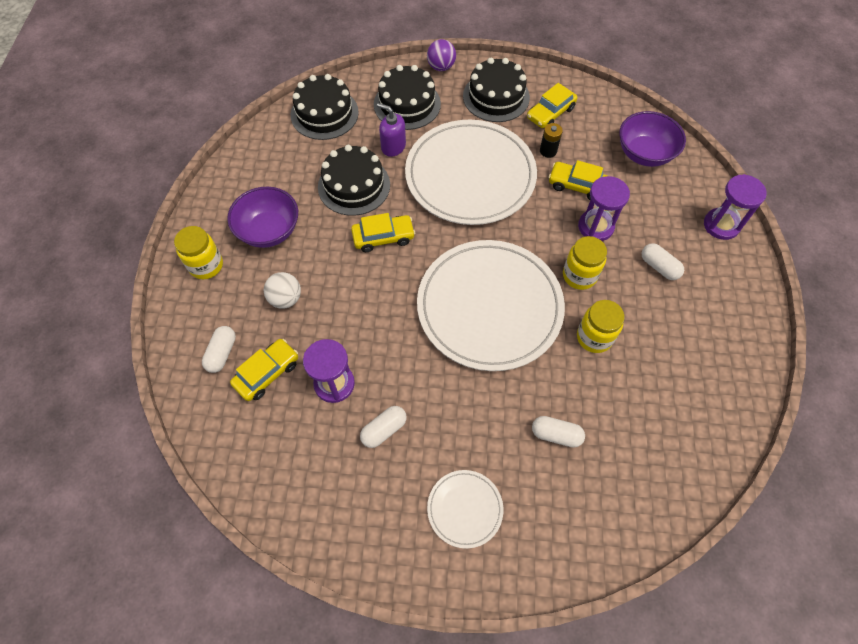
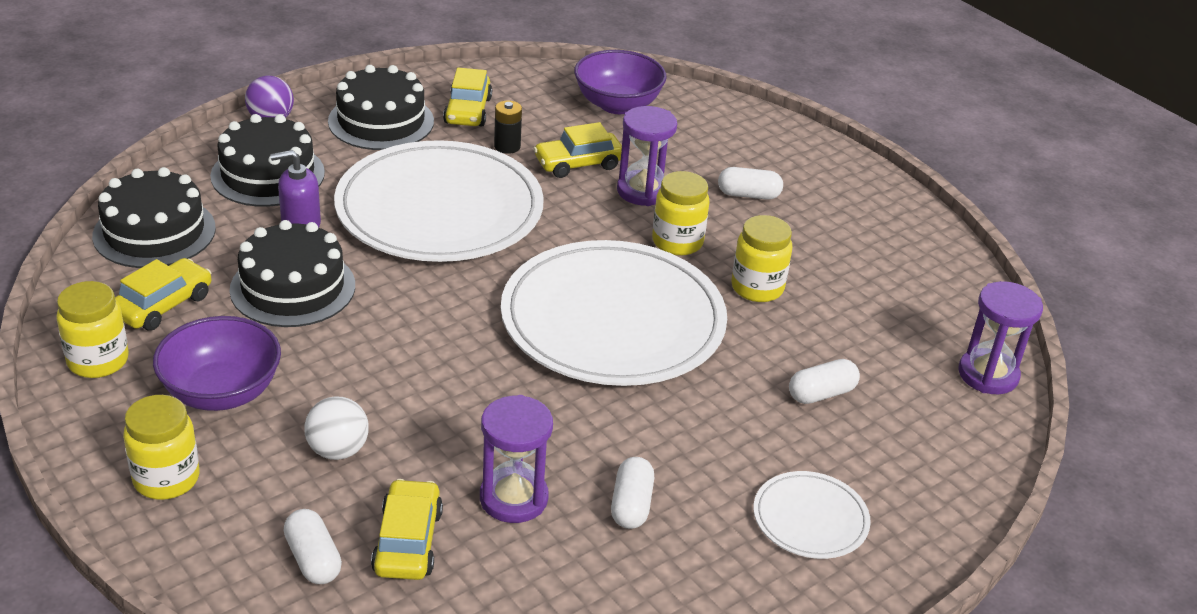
camera: 45 degrees left, 25 degrees down
(237, 179) = (98, 361): none -> yellow jar
(383, 237) = (399, 320): yellow car -> yellow car (163, 305)
(721, 225) = (766, 132): purple hourglass -> purple hourglass (988, 375)

